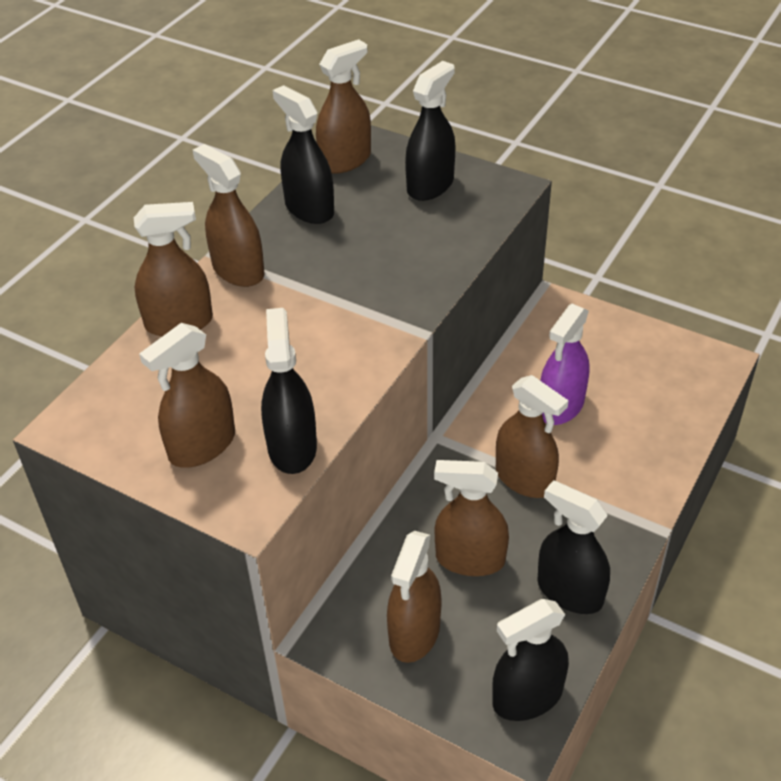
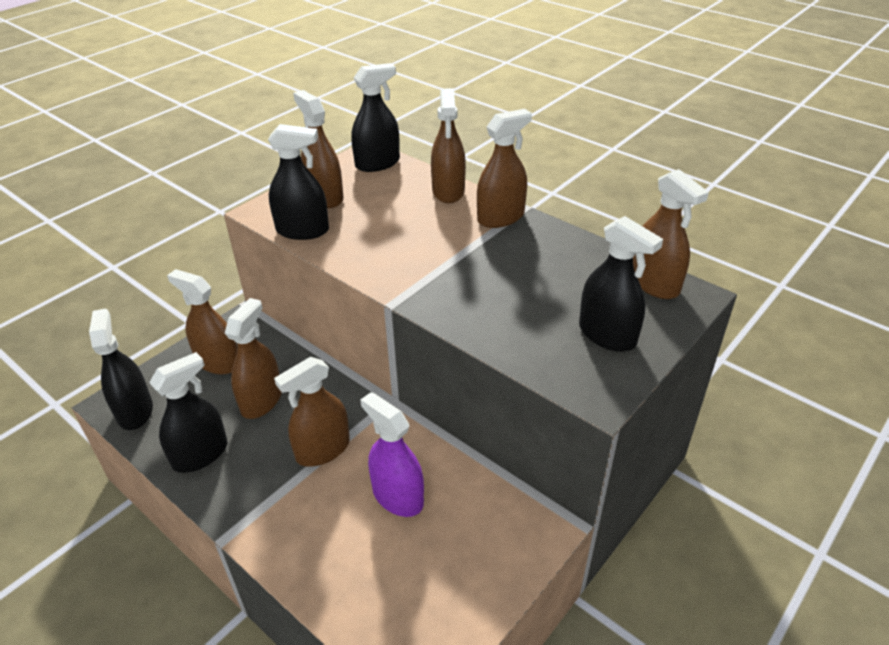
camera: 100 degrees right, 5 degrees down
(309, 209) = (577, 257): black spray bottle -> black spray bottle (377, 163)

